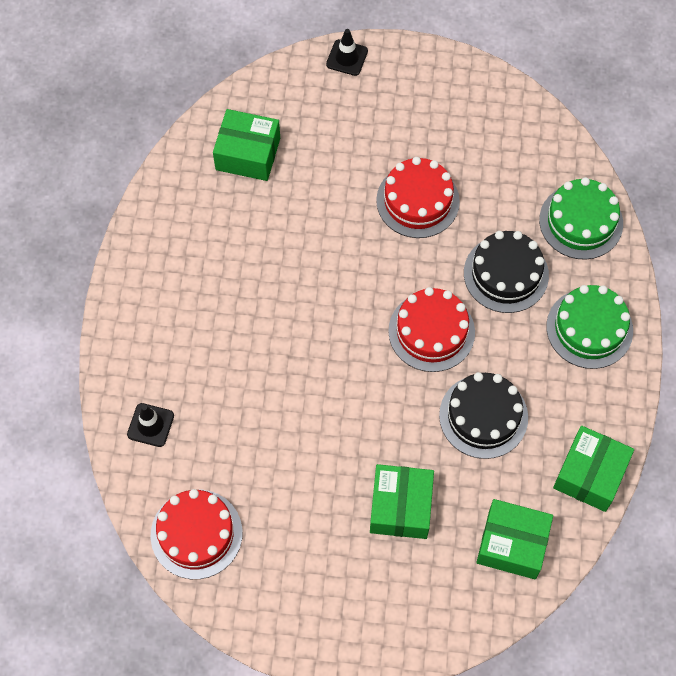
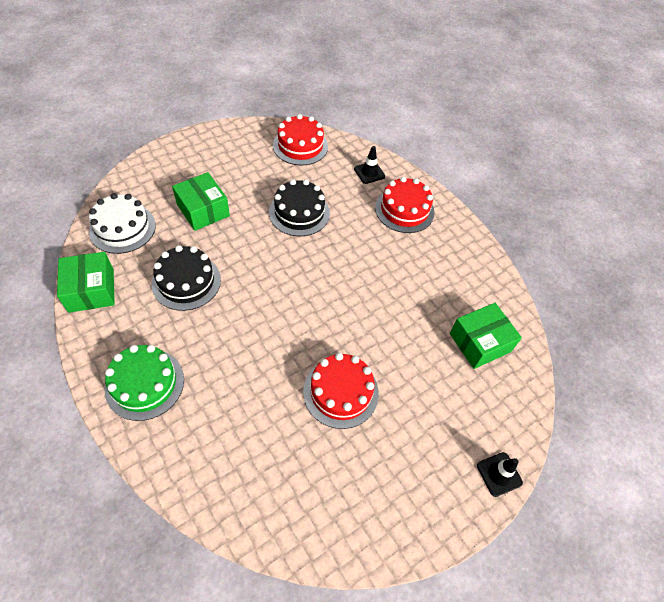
camera: 135 degrees right, 10 degrees down
(431, 331) = (258, 309): red cake -> red cake (404, 210)
(506, 274) = (235, 382): black cake -> black cake (299, 212)
(512, 544) = (122, 228): green box -> white cake
(581, 221) = (202, 468): green cake -> none

